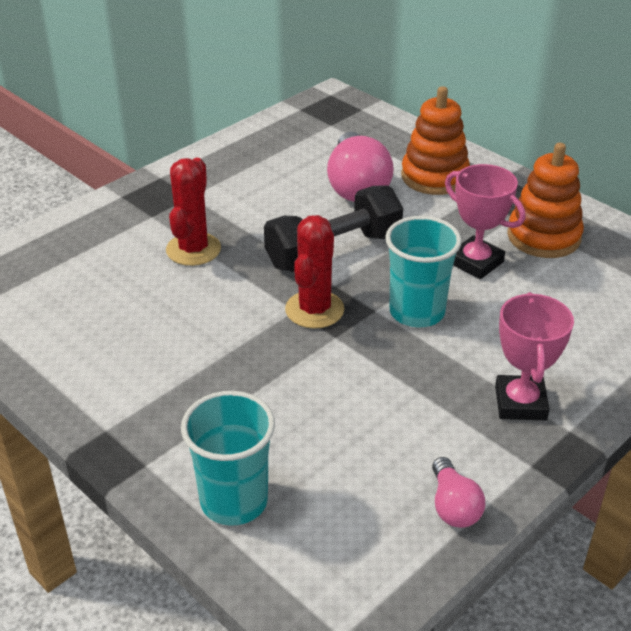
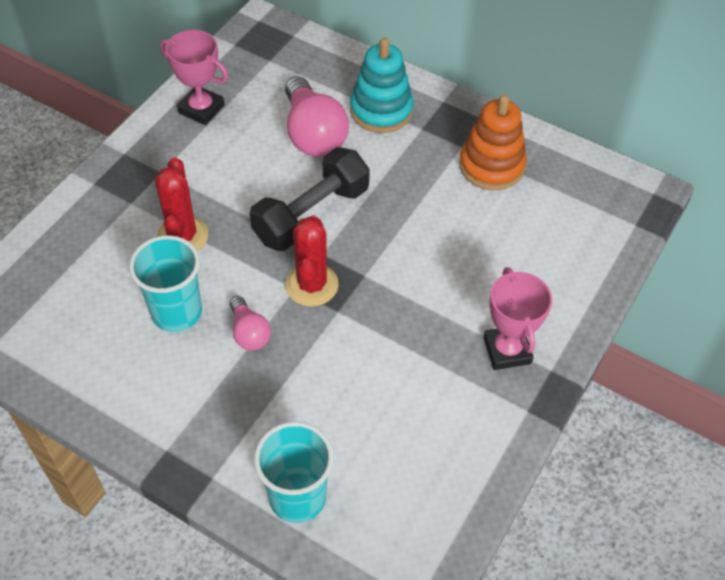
camera: 15 degrees left, 15 degrees up
(417, 312) = (401, 271): turquoise cup -> turquoise cup (176, 312)
(434, 176) = (381, 110): orange stacking toy -> turquoise stacking toy
(453, 506) = (474, 463): pink light bulb -> pink light bulb (249, 332)
(476, 262) = (439, 206): pink trophy -> pink trophy (201, 109)

